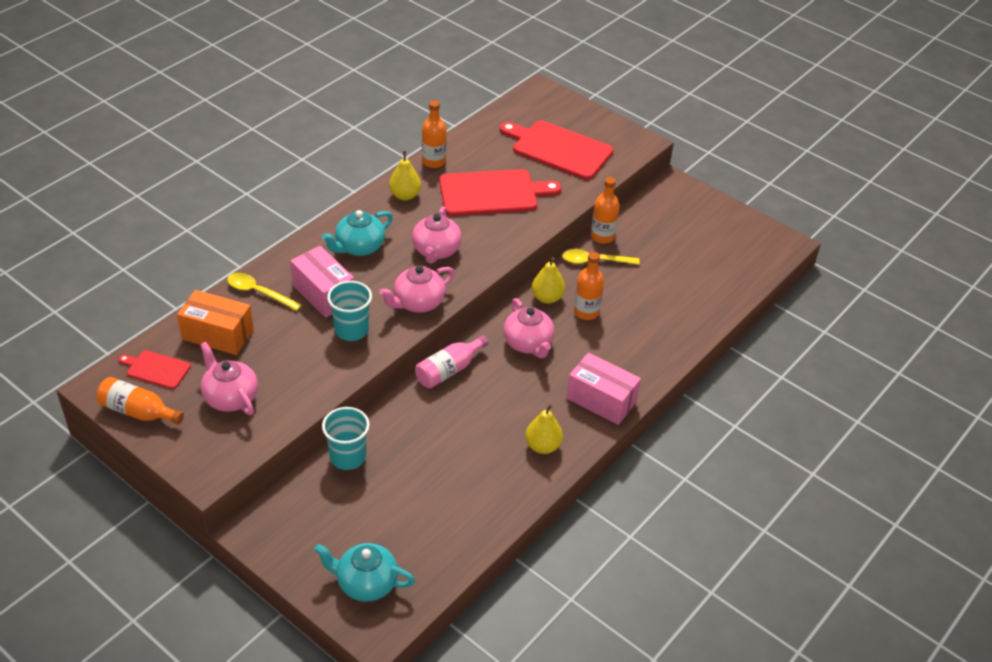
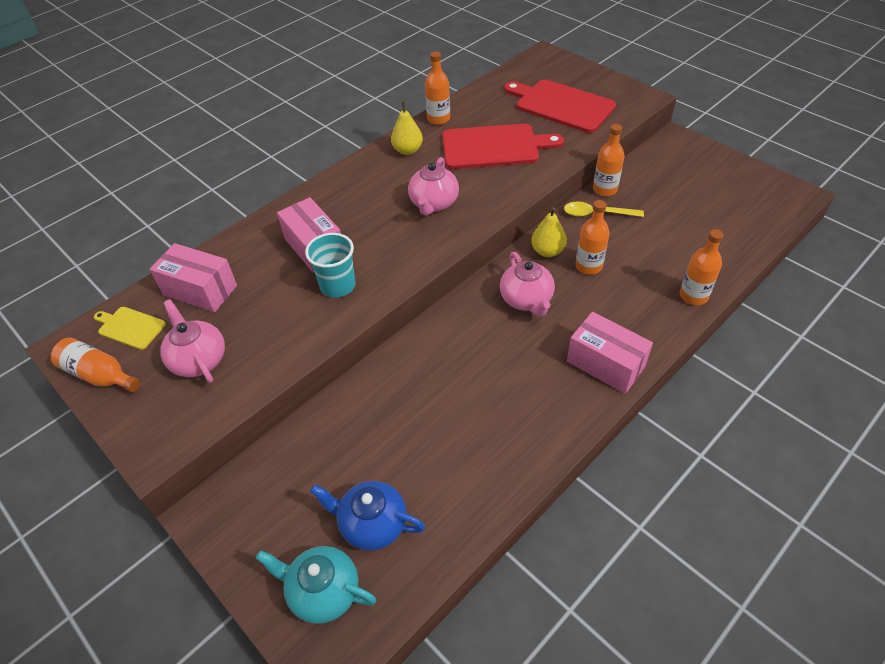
camera: 10 degrees right, 5 degrees up
(156, 369) = (130, 327): red cutting board -> yellow cutting board
(218, 334) = (200, 290): orange box -> pink box
(259, 292) = (250, 246): yellow spoon -> none
(348, 457) = (323, 427): turquoise cup -> none
(359, 247) = (356, 200): turquoise teapot -> none
(401, 532) = (372, 524): none -> blue teapot
(418, 303) = (410, 257): pink teapot -> none
(449, 370) = (441, 328): pink bottle -> none
(543, 446) = (539, 418): yellow pear -> none
(682, 339) = (693, 296): none -> orange bottle

